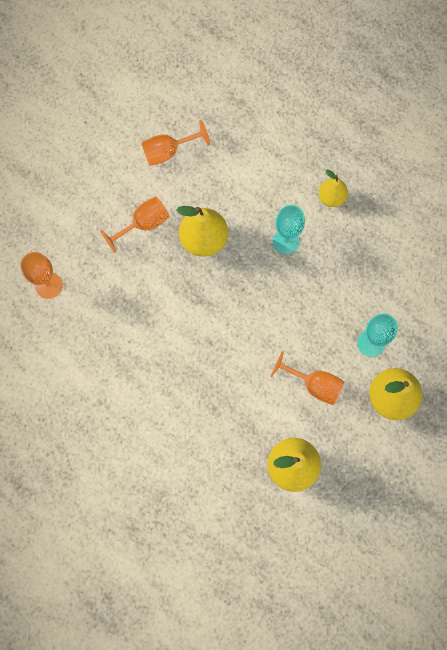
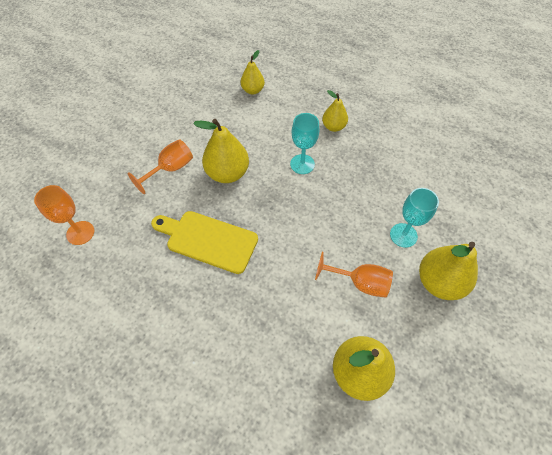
camera: 10 degrees left, 15 degrees down
(169, 152) = (187, 113): orange goblet -> none
(174, 315) = (208, 240): none -> yellow cutting board
(248, 130) = (253, 90): none -> yellow pear

